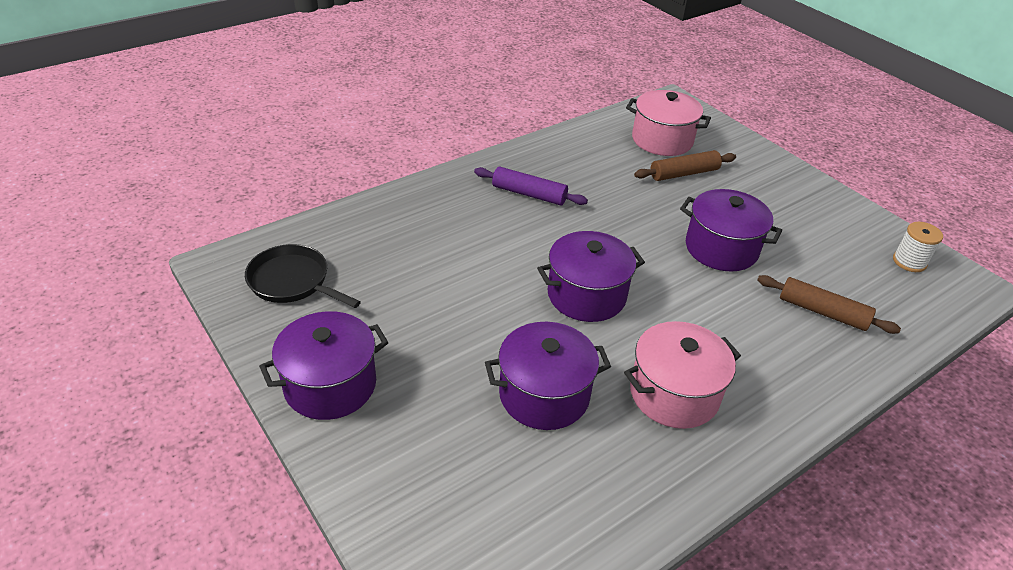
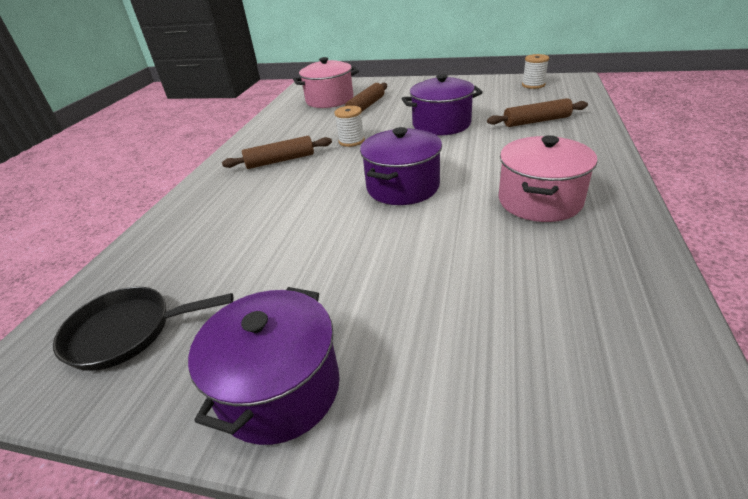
camera: 35 degrees left, 5 degrees down
(529, 194) = (280, 160): purple rolling pin -> brown rolling pin
(544, 395) = (468, 258): purple pot -> none
(612, 212) = (351, 141): none -> white spool

